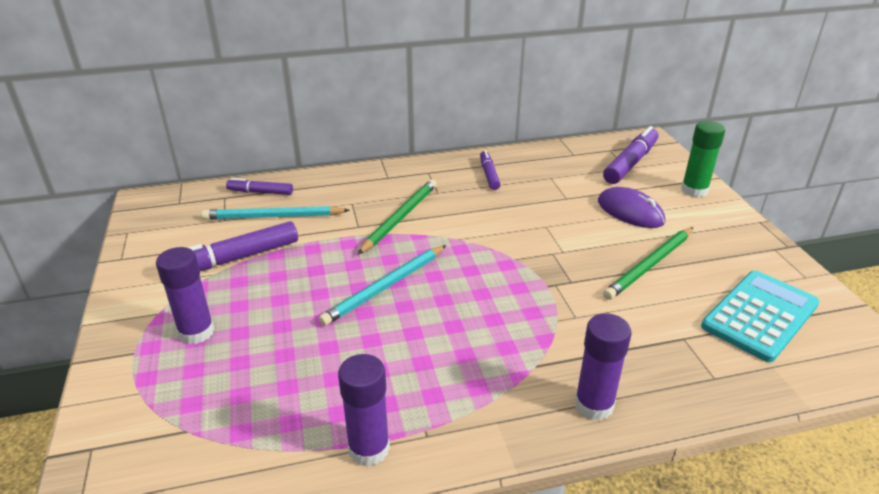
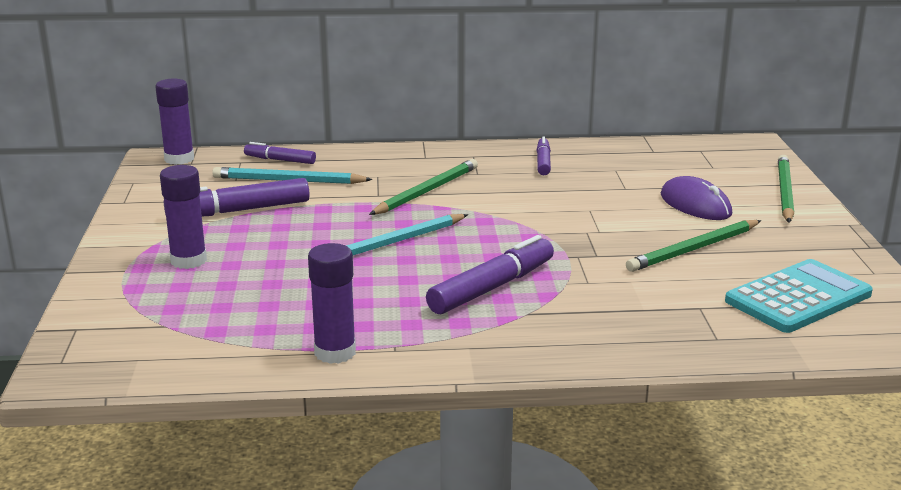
camera: 10 degrees right, 10 degrees down
(594, 405) = (575, 345): purple glue stick -> purple glue stick (179, 159)
(630, 163) = (719, 163): purple marker -> purple marker (492, 287)
(694, 190) = (784, 192): green glue stick -> green pencil

